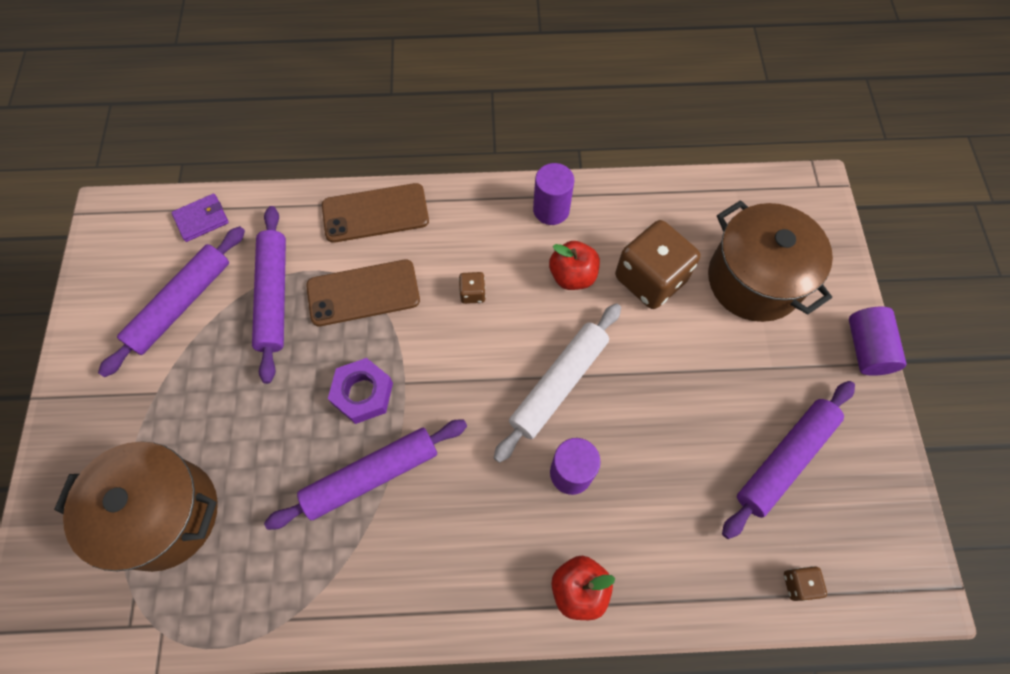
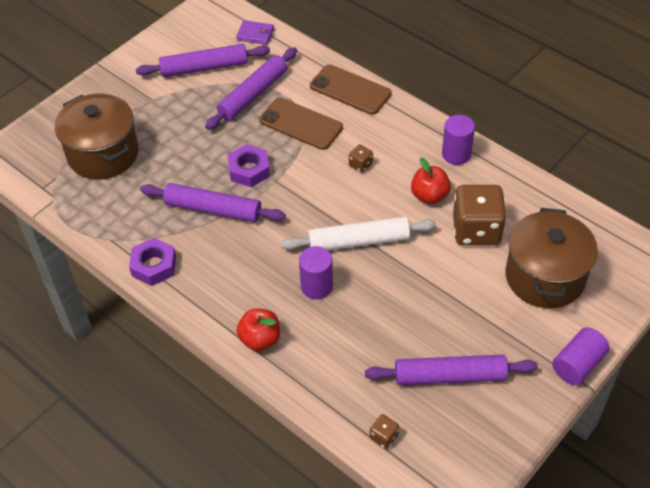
camera: 45 degrees right, 15 degrees down
(375, 607) = (154, 266): none -> purple nut

